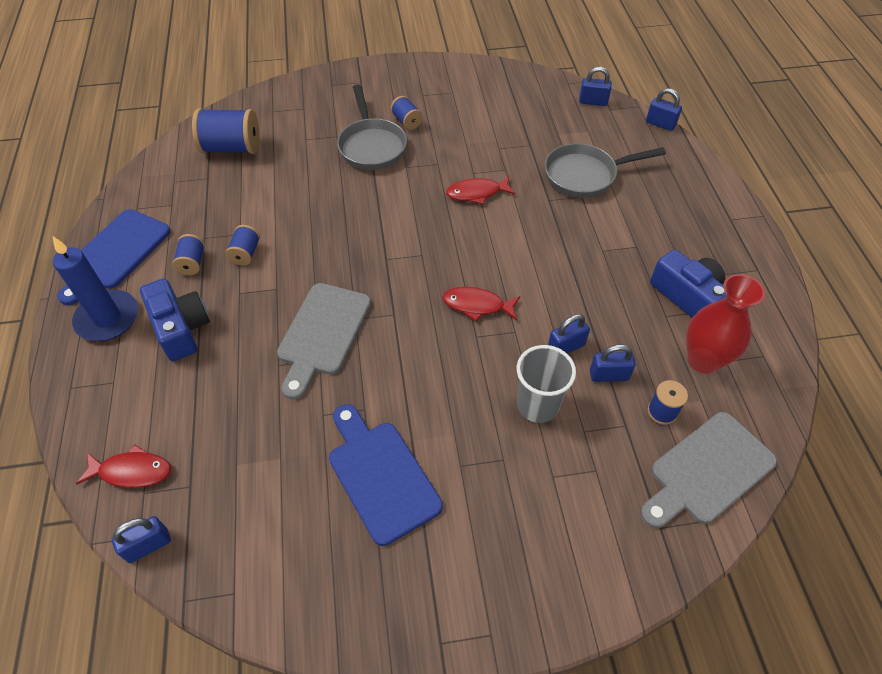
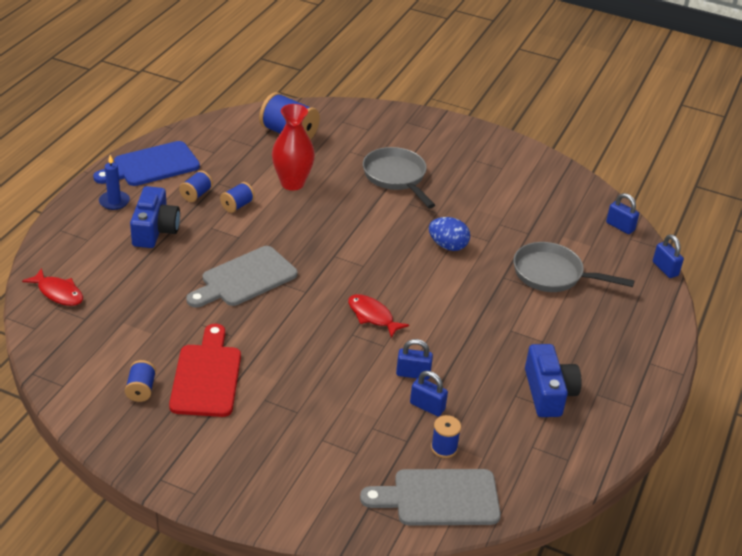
camera: 30 degrees right, 15 degrees down
(107, 318) = (114, 202): blue candle -> blue candle, size x0.59
(148, 545) = (36, 335): blue padlock -> none
(371, 146) = (396, 177): grey pan -> grey pan turned 135 degrees clockwise
(380, 475) = (207, 376): blue cutting board -> red cutting board
(406, 121) = (441, 173): blue spool -> blue spool (141, 390)
(476, 193) = (448, 246): red fish -> blue egg
(537, 405) = (354, 396): grey cup -> none
(703, 360) = (513, 436): red vase -> red vase (292, 183)

